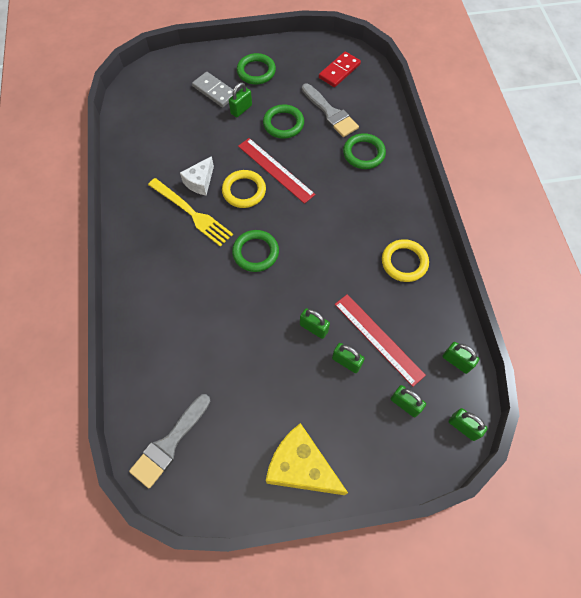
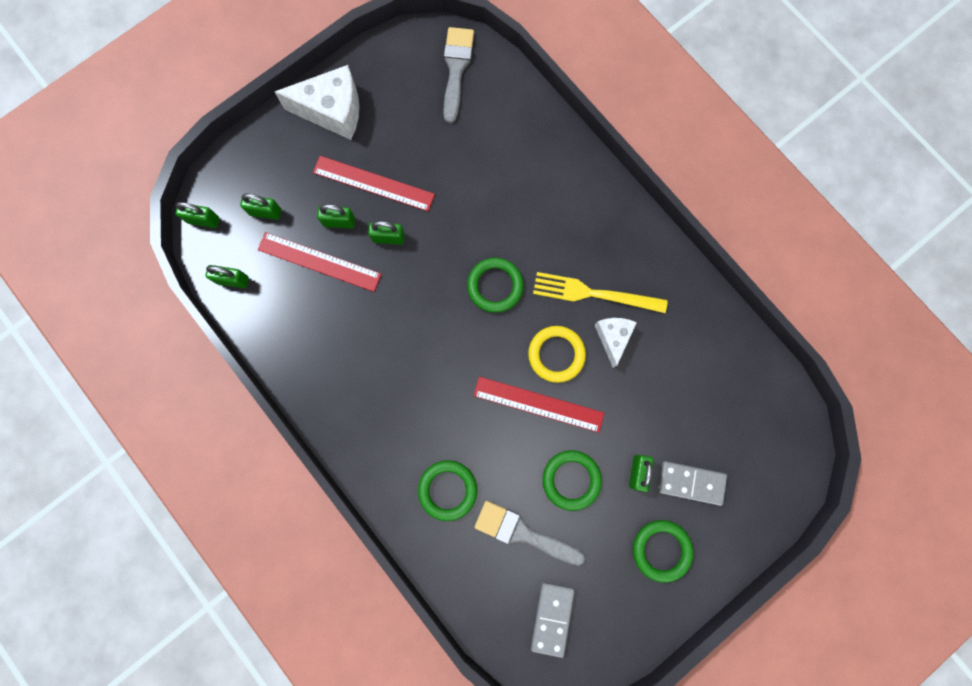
camera: 150 degrees right, 15 degrees up
(301, 378) = (373, 183): none -> red ruler
(301, 467) = (332, 111): yellow cheese -> white cheese
(339, 71) = (552, 618): red domino -> grey domino
(404, 262) = (331, 363): yellow ring -> none

